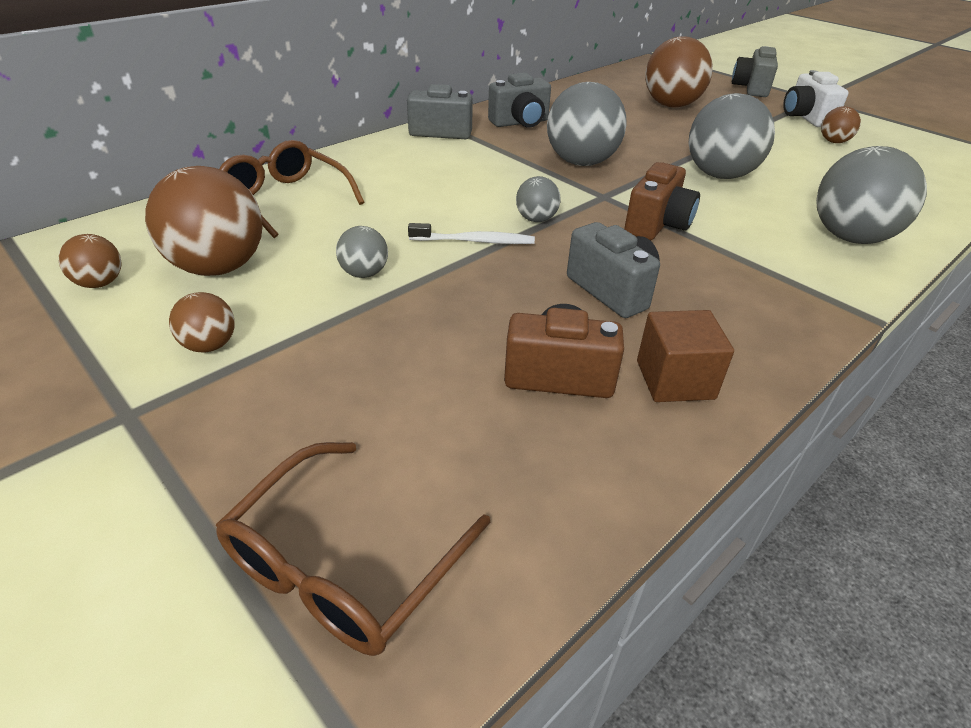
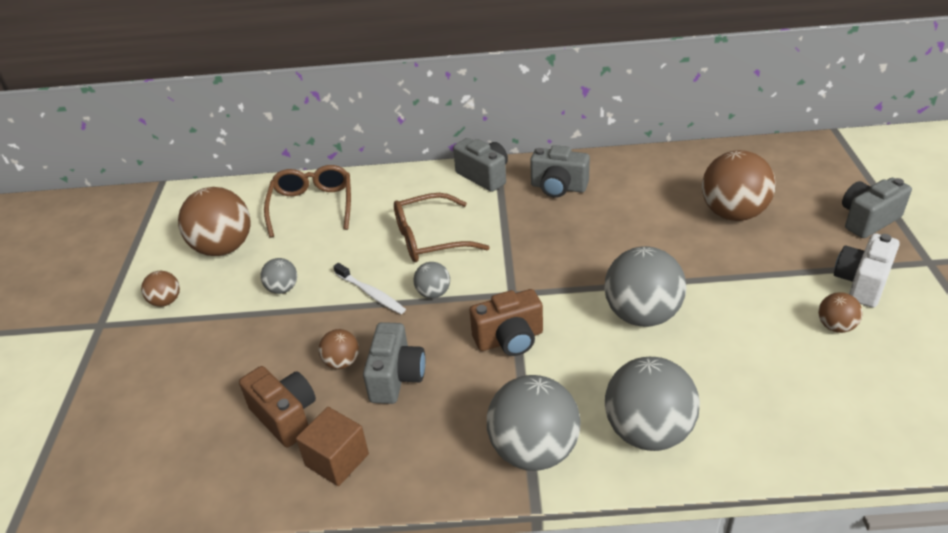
camera: 45 degrees right, 0 degrees up
(100, 283) = (167, 234): brown ball -> brown ball (342, 362)
(344, 564) = (87, 452): brown glasses -> brown glasses (429, 238)
(581, 162) = (545, 251): grey ball -> grey ball (534, 450)

